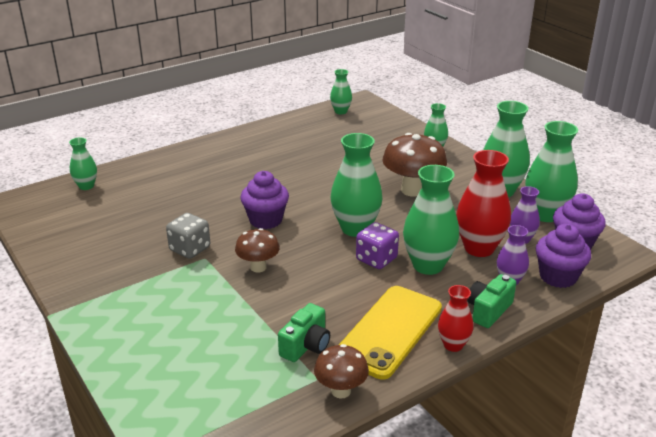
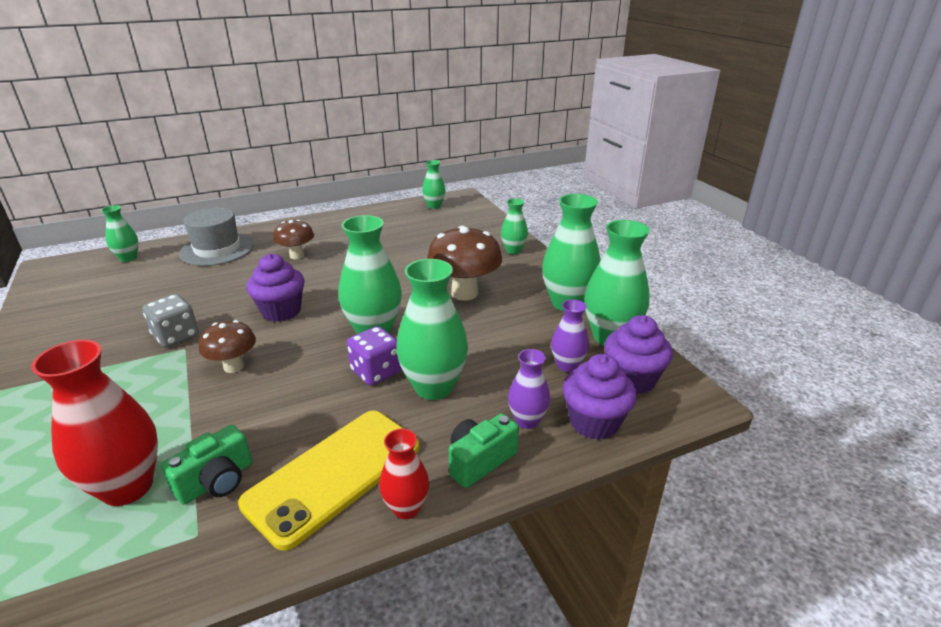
camera: 10 degrees right, 0 degrees up
(165, 170) = (217, 249): none -> grey hat
(341, 391) = (214, 561): brown mushroom -> brown mushroom (297, 256)
(479, 248) = (508, 371): red vase -> red vase (127, 487)

